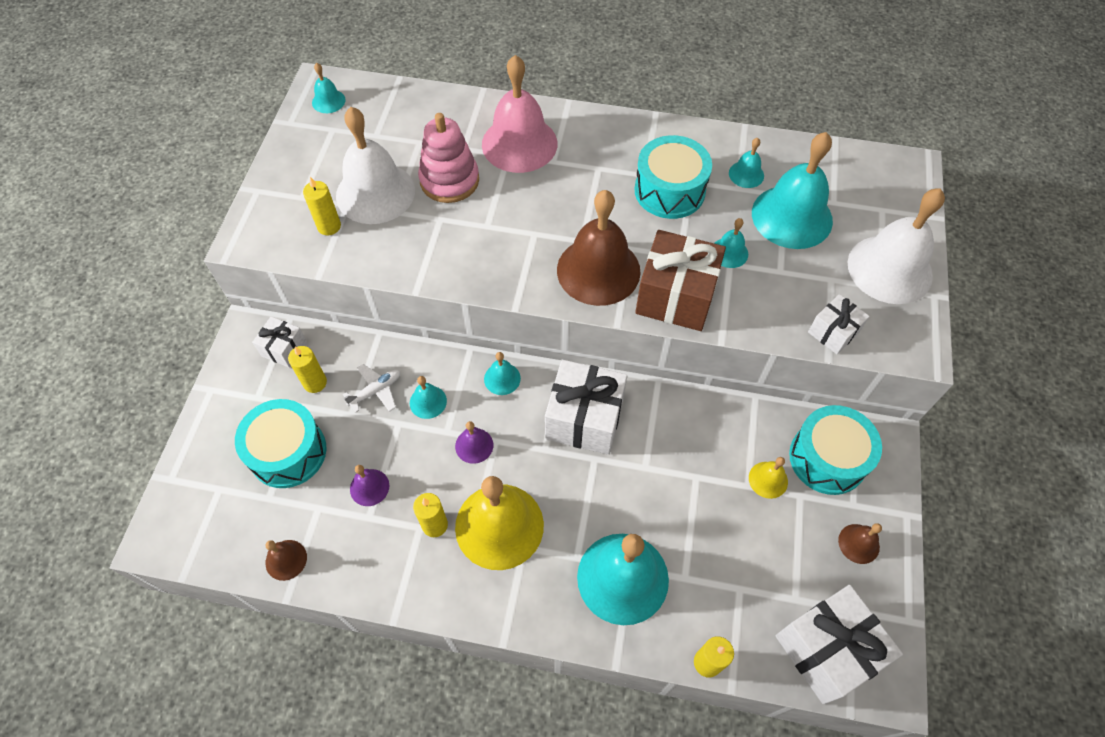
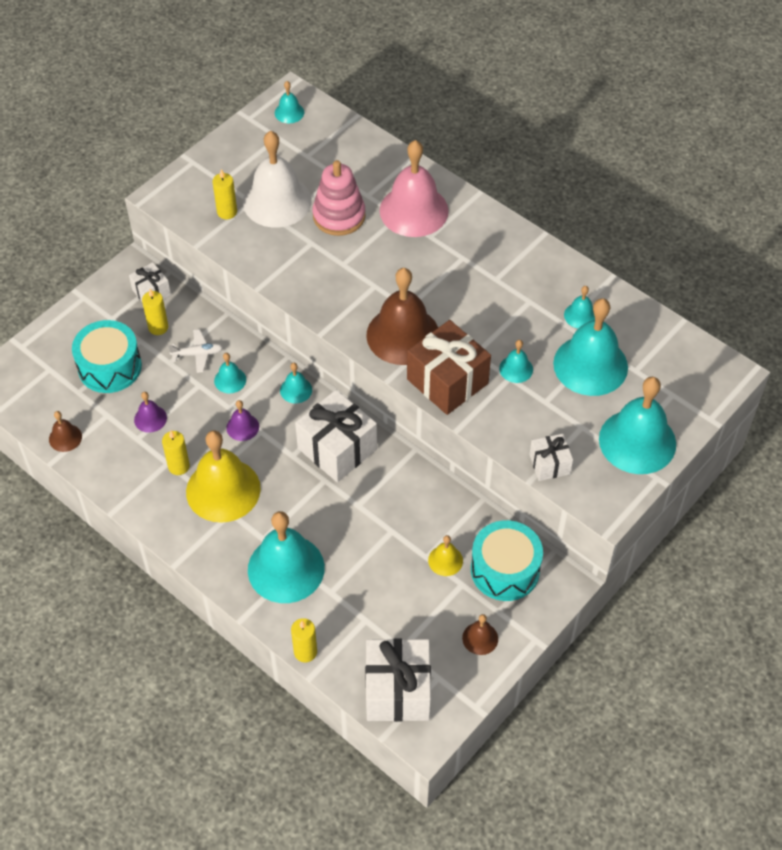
camera: 30 degrees right, 5 degrees down
(669, 191) = (506, 300): turquoise drum -> none
(889, 269) = (637, 441): white bell -> turquoise bell

